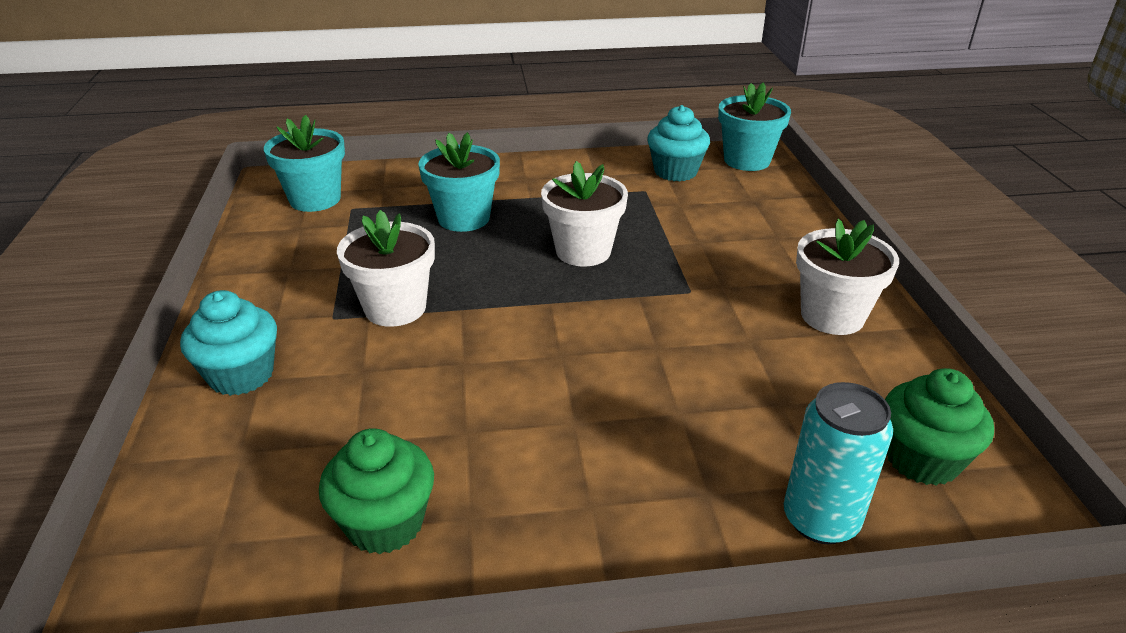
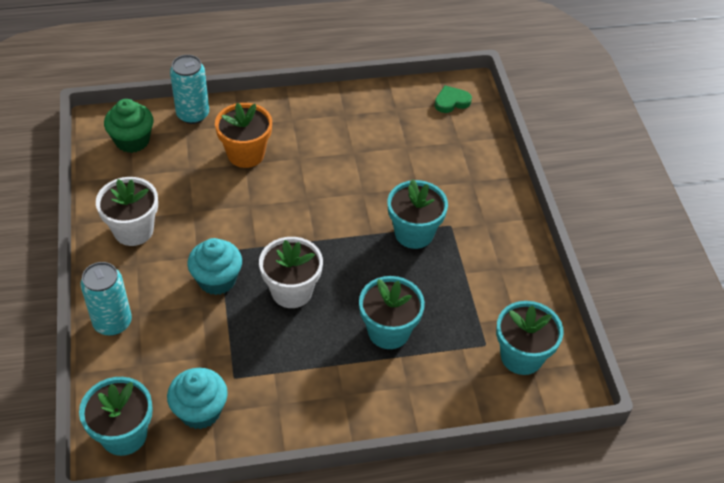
camera: 175 degrees right, 15 degrees up
(201, 550) = (451, 101): none -> green heart
(241, 375) = (483, 183): turquoise cupcake -> turquoise cupcake (217, 280)
(385, 523) = (380, 112): green cupcake -> none
(395, 308) = (414, 233): white flower pot -> turquoise flower pot
(680, 430) = (246, 154): none -> orange flower pot
(804, 229) = (112, 322): none -> turquoise can

